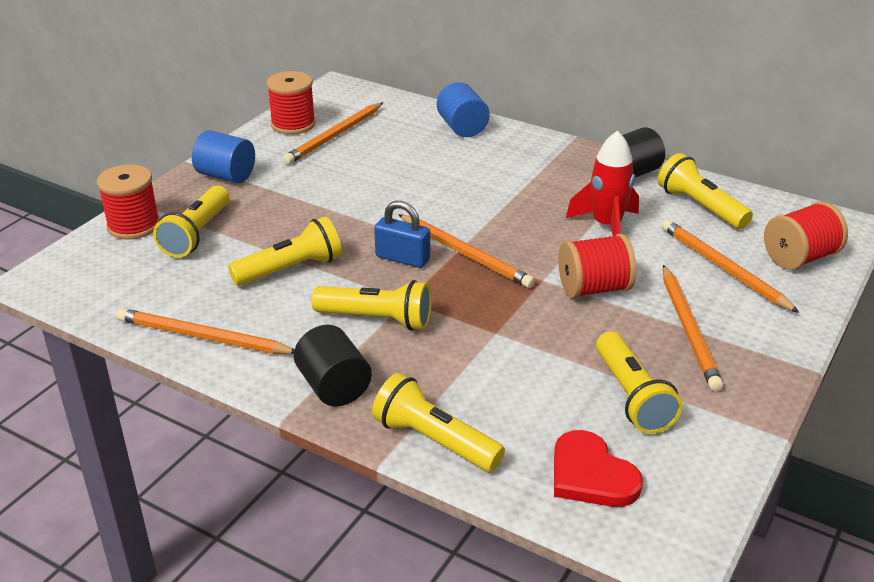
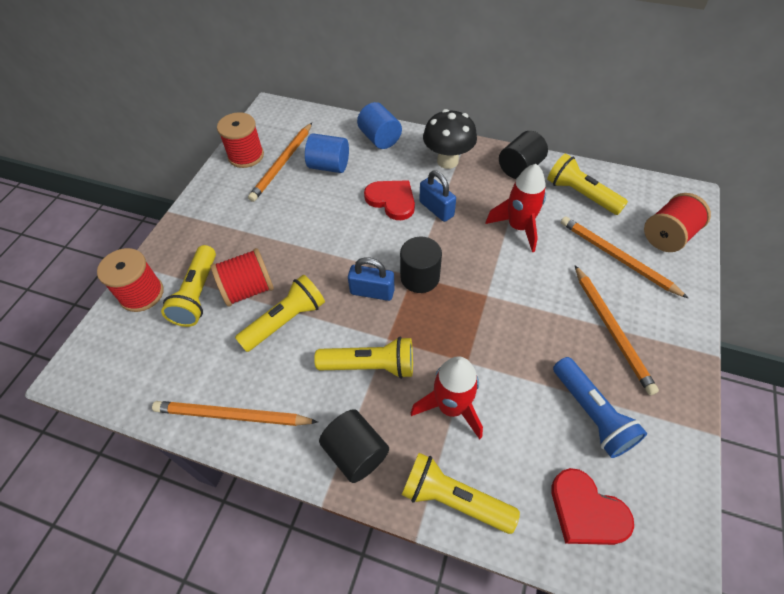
camera: 10 degrees left, 20 degrees up
(226, 176) = (205, 223): blue cylinder -> blue cylinder (329, 166)
(456, 183) = (392, 200): none -> red heart
(461, 367) = (451, 407): none -> red rocket
(465, 254) = (420, 277): orange pencil -> black cylinder
(509, 197) = (436, 209): none -> blue padlock
(540, 157) = (447, 161): none -> black mushroom
(594, 289) = (528, 298): red spool -> red spool (248, 289)
(632, 397) = (592, 414): yellow flashlight -> blue flashlight

